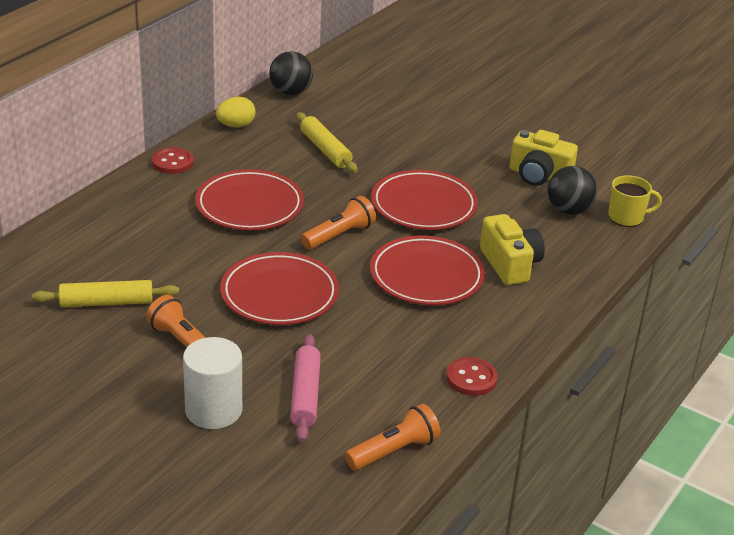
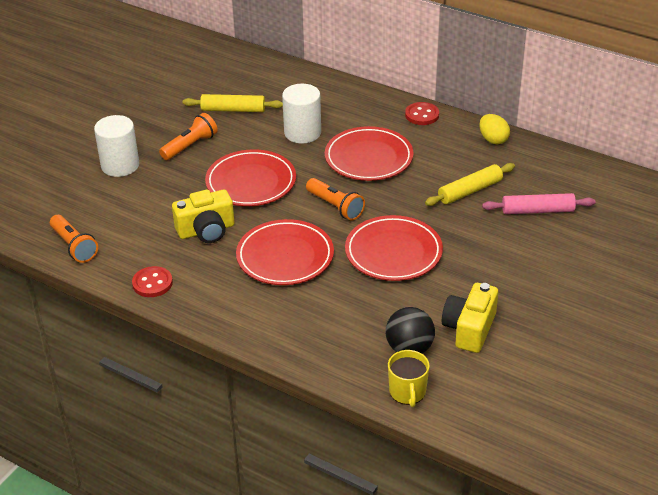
camera: 90 degrees right, 5 degrees up
(106, 302) = (233, 109): yellow rolling pin -> yellow rolling pin turned 75 degrees counterclockwise
(182, 248) = (302, 133): none -> white cylinder
(290, 92) = (566, 164): black ball -> none
(305, 395) = (134, 203): pink rolling pin -> pink rolling pin (537, 210)
(510, 264) = (310, 306): yellow camera -> yellow camera (206, 230)

